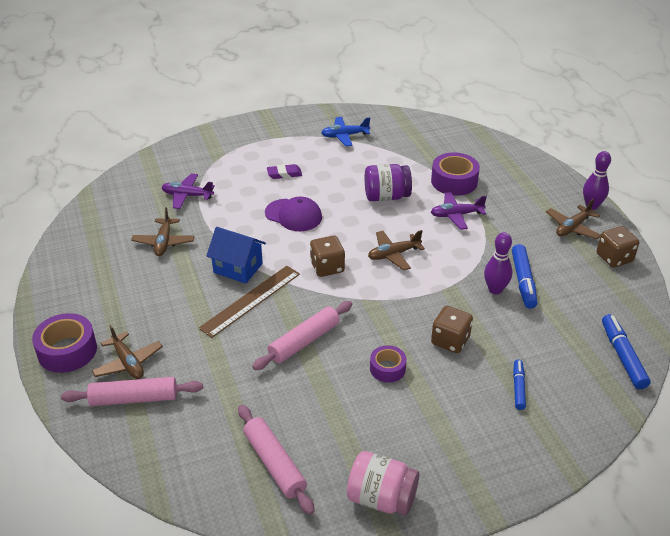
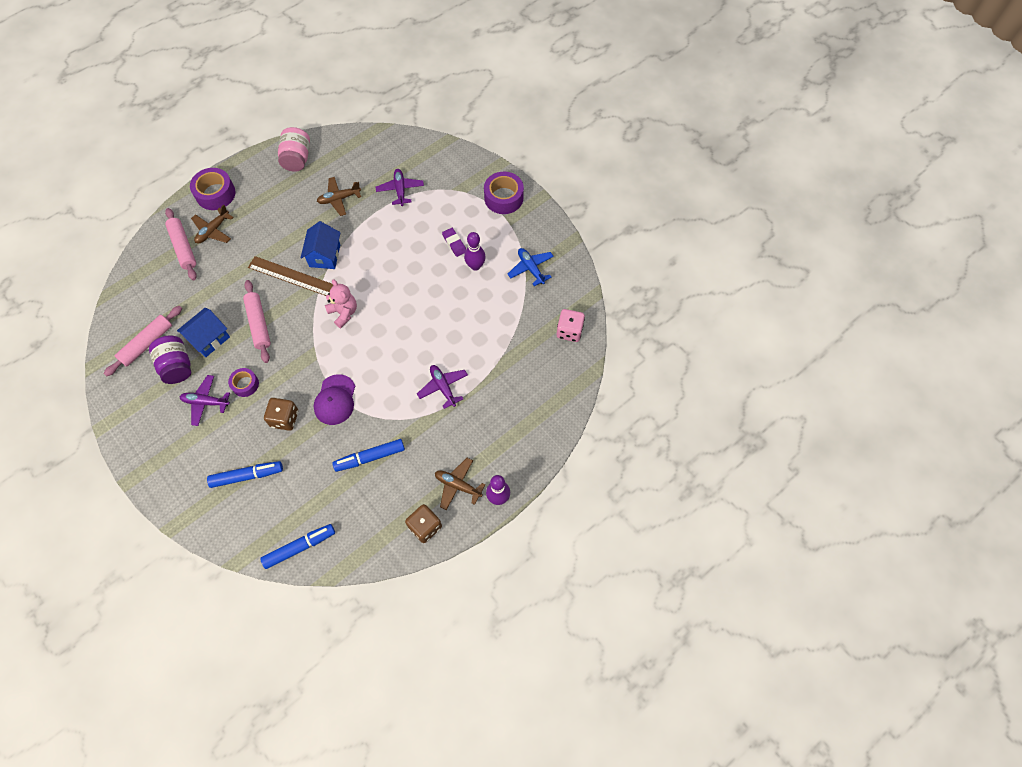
camera: 70 degrees right, 25 degrees up
(293, 215) = (400, 269): purple cap -> purple cap (335, 400)
(301, 393) = (209, 339): none -> blue house
(304, 341) = (259, 324): pink rolling pin -> pink rolling pin turned 45 degrees clockwise
(327, 267) = (344, 313): brown dice -> pink teddy bear
(381, 498) = (131, 412): pink jar -> pink jar (297, 159)
(386, 196) = (450, 327): purple jar -> purple jar (177, 366)
(393, 254) = (374, 354): brown plane -> none
(398, 412) = (206, 402): none -> purple plane
(426, 130) = (569, 331): none -> pink dice
(454, 181) = (493, 374): purple tape -> purple tape (503, 198)
(495, 289) = (353, 438): purple bowling pin -> purple bowling pin (475, 266)
(518, 388) = (247, 476): blue marker -> blue marker, size x1.59

